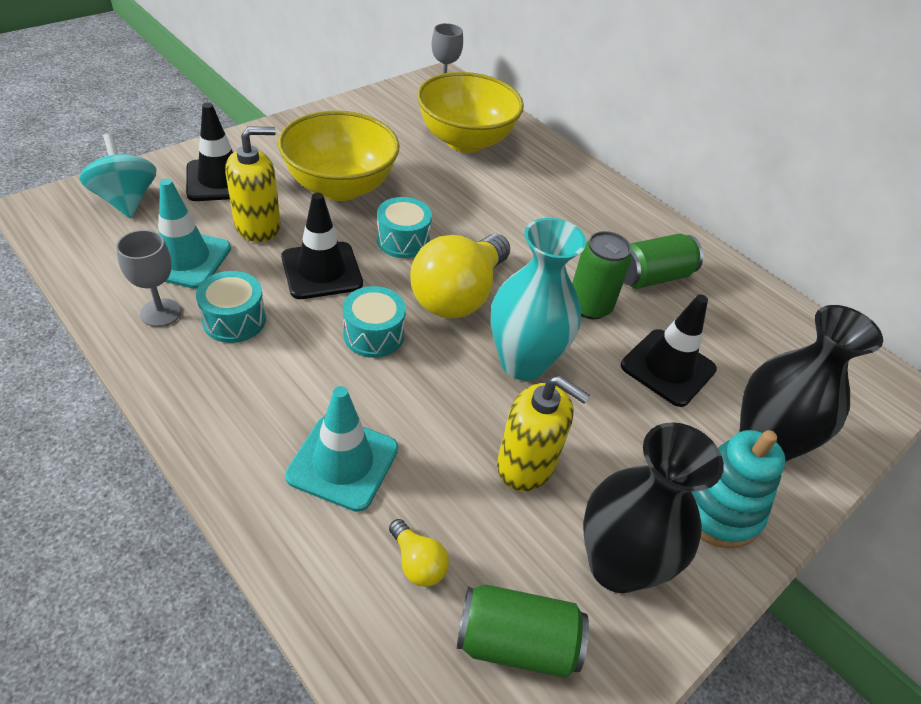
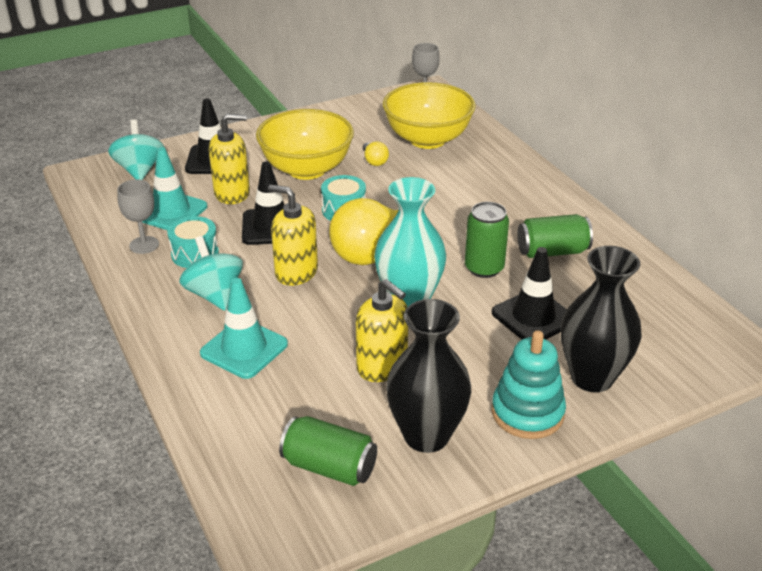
camera: 20 degrees right, 10 degrees down
(278, 380) = (214, 294): none -> turquoise spinning top
(373, 335) = (296, 272): turquoise drum -> yellow soap dispenser
(417, 562) = (276, 413): yellow light bulb -> yellow light bulb (374, 161)

